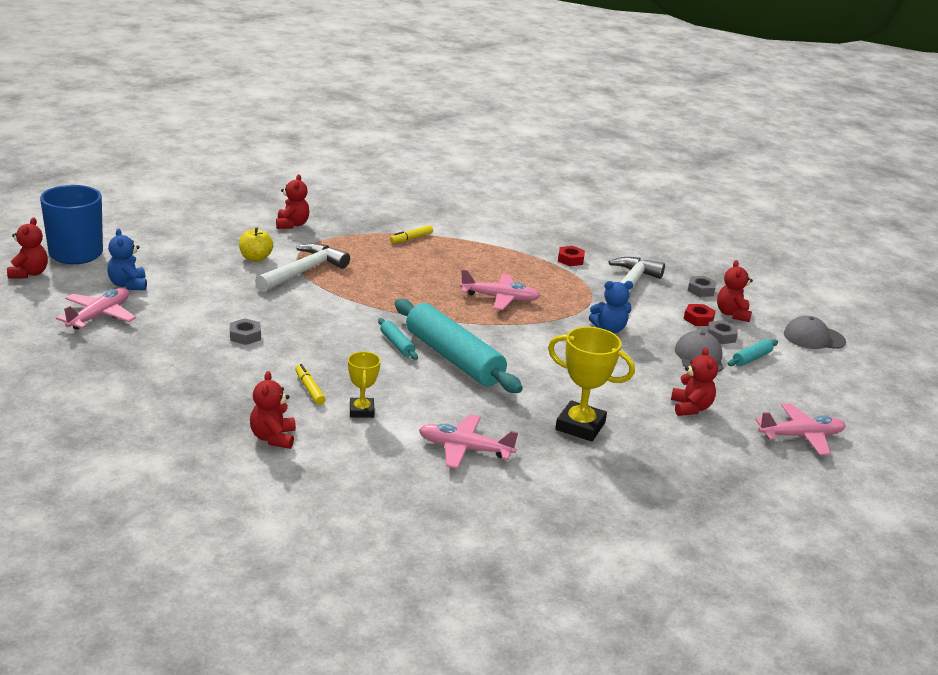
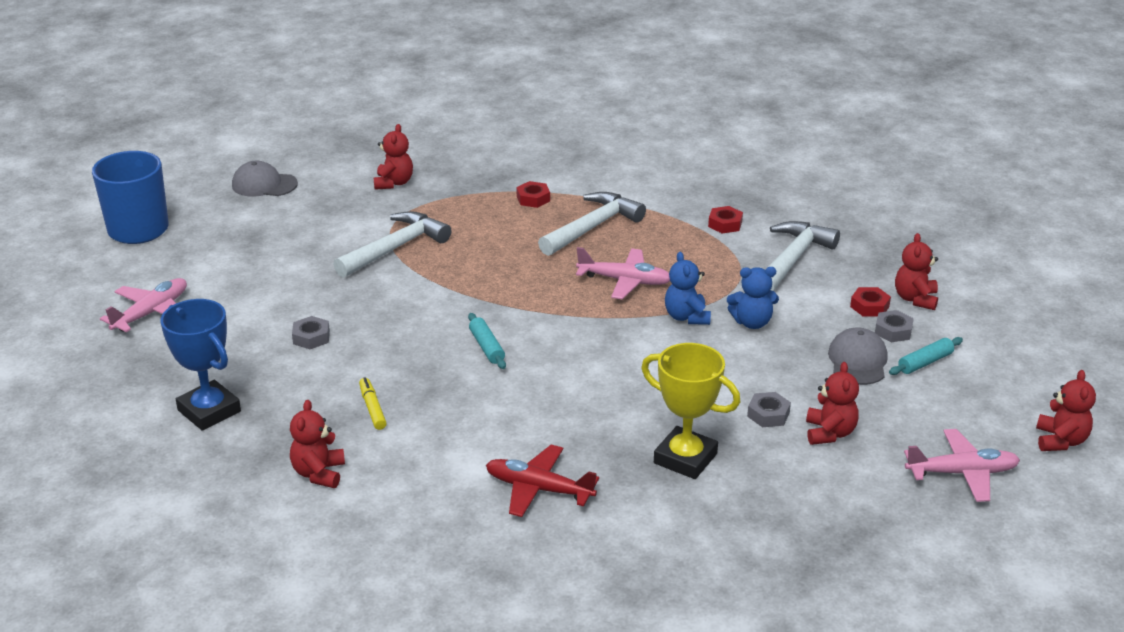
camera: 10 degrees right, 5 degrees up
(29, 273) = (82, 257): red teddy bear -> red teddy bear (1060, 441)
(128, 285) = (190, 270): blue teddy bear -> blue teddy bear (686, 317)
(166, 390) = (209, 411): none -> blue trophy
(255, 258) = (342, 231): yellow apple -> none
(361, 411) = (427, 437): yellow trophy -> none
(411, 238) = (533, 199): yellow marker -> red nut
(453, 358) = (551, 365): turquoise rolling pin -> none
(464, 260) = (592, 227): none -> white hammer
(464, 449) = (538, 489): pink plane -> red plane
(701, 290) = (883, 265): grey nut -> grey nut (768, 414)
(813, 338) = (1014, 332): grey cap -> grey cap (264, 184)

